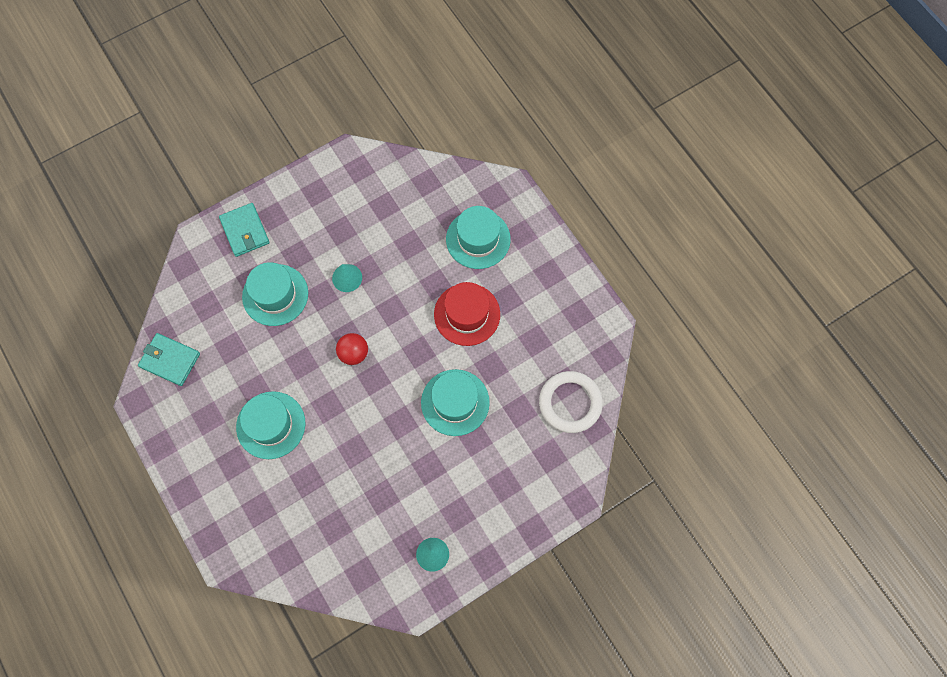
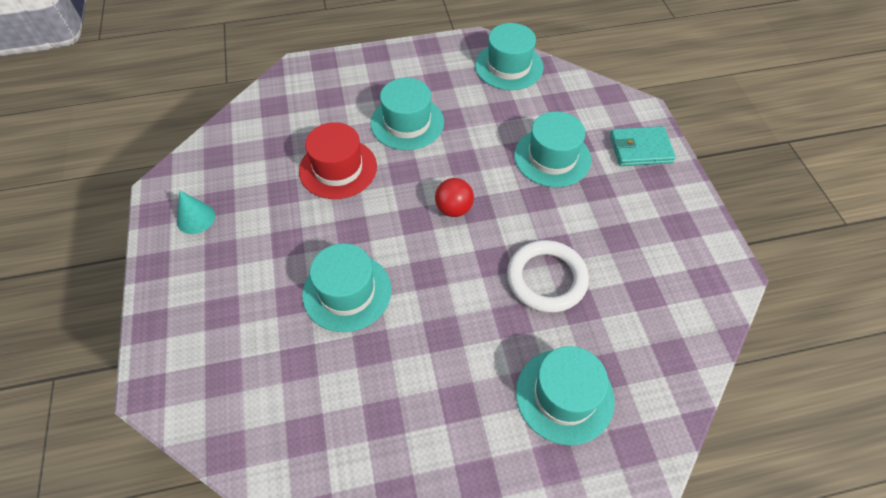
camera: 110 degrees right, 15 degrees down
(170, 360) = (509, 66): turquoise wallet -> turquoise hat
(347, 278) = (552, 227): turquoise cone -> none
(467, 314) = (456, 343): red hat -> red hat (338, 168)
(570, 403) = (274, 432): white ring -> white ring (546, 279)

